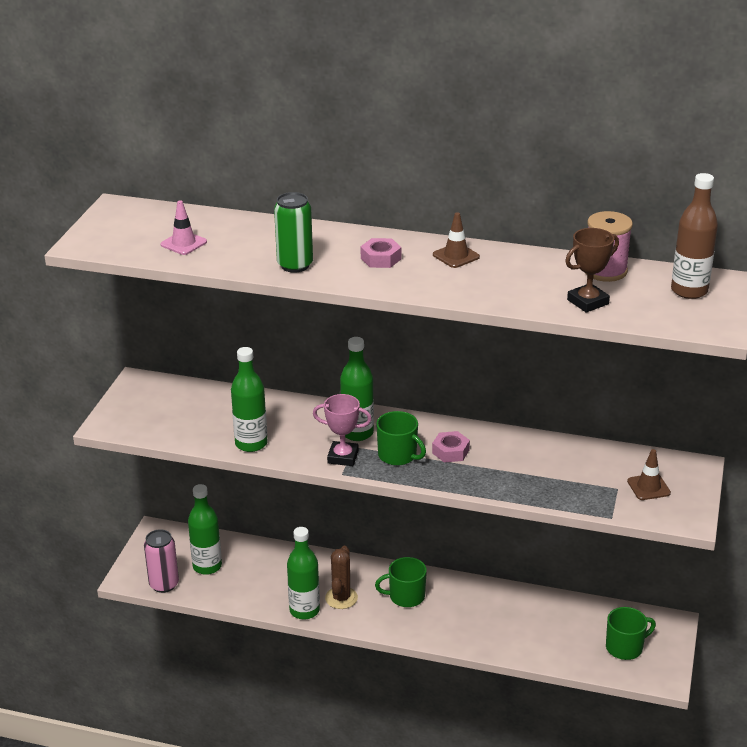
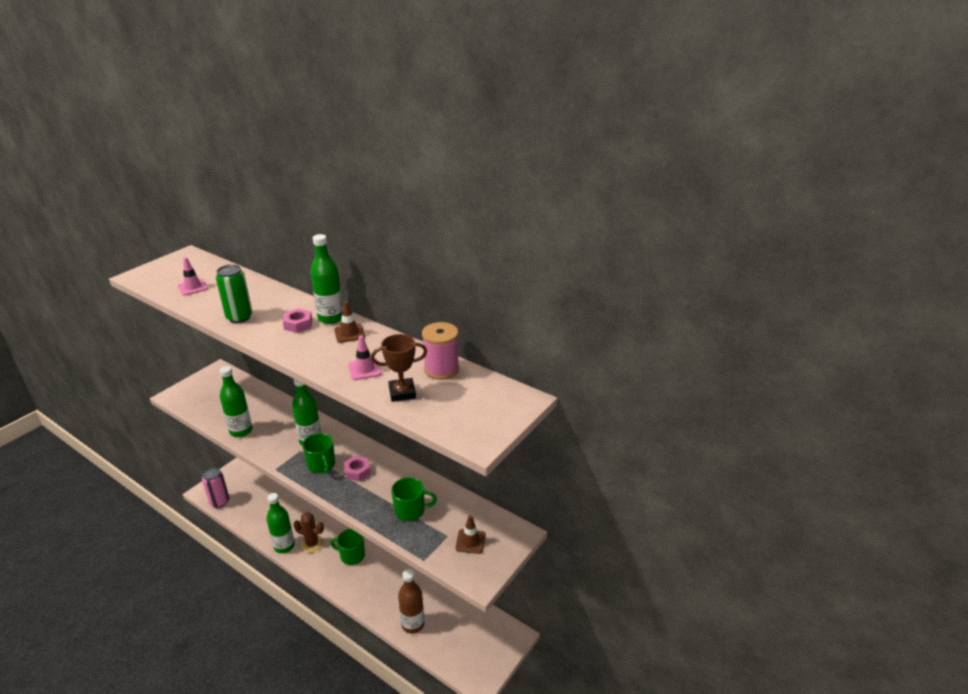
camera: 20 degrees right, 0 degrees up
(207, 566) = (252, 496): green bottle -> green bottle (331, 318)
(341, 598) = (312, 544): brown cactus -> brown cactus turned 75 degrees clockwise
(343, 457) = (286, 456): pink trophy -> none
(518, 288) = (364, 369): none -> pink traffic cone
(625, 647) = (468, 645): green mug -> green mug (410, 510)
(689, 291) = (488, 402): brown bottle -> brown bottle (413, 624)

